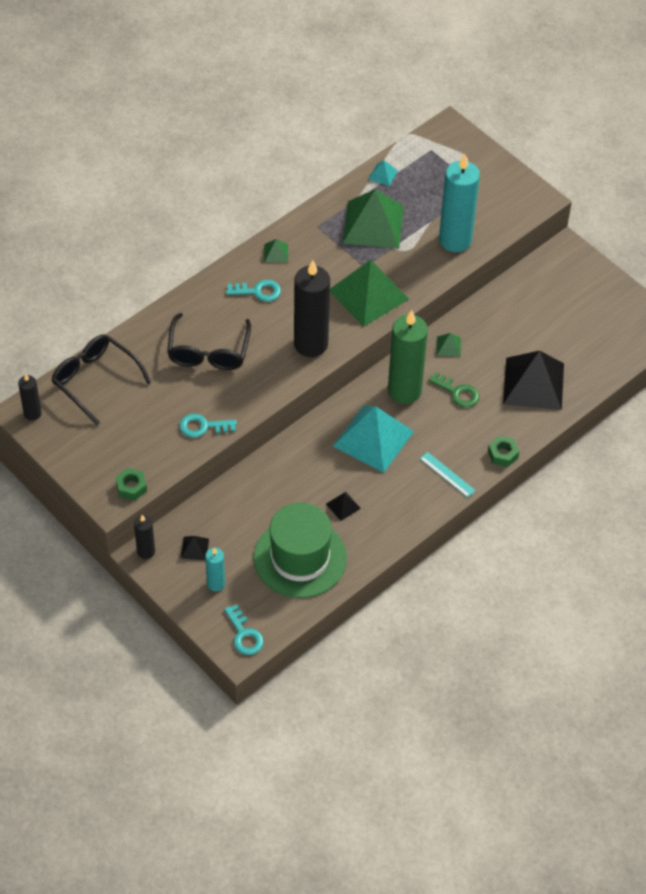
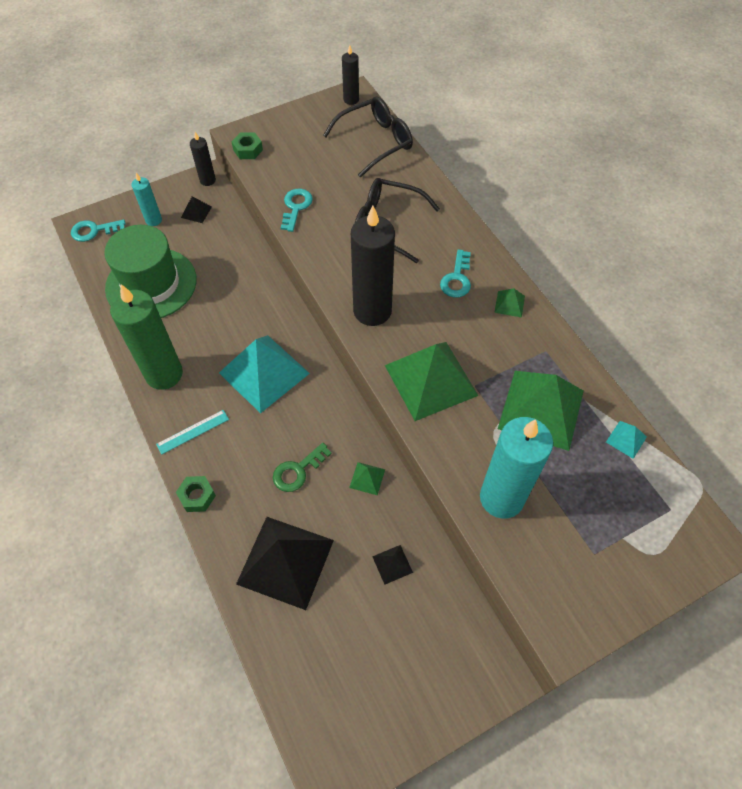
camera: 105 degrees right, 5 degrees up
(343, 506) = (193, 329): black pyramid -> black pyramid (392, 564)
(404, 391) = (316, 416): green candle -> green candle (164, 374)

